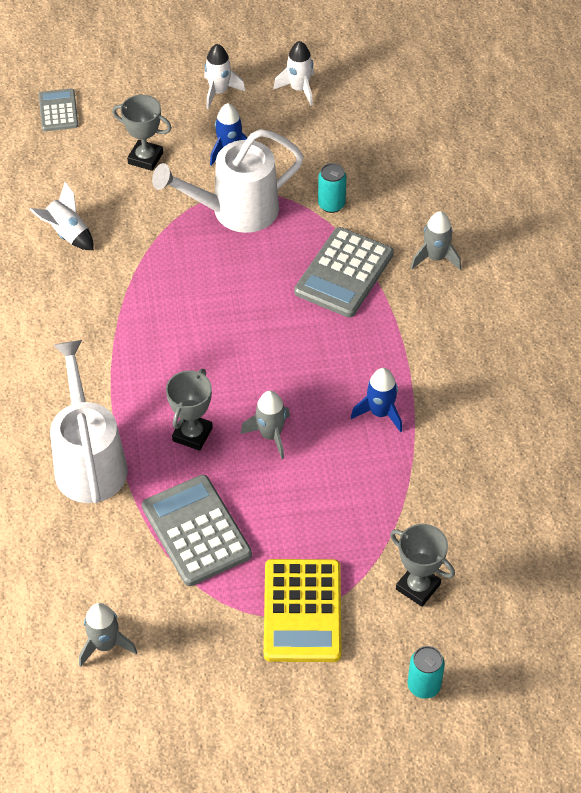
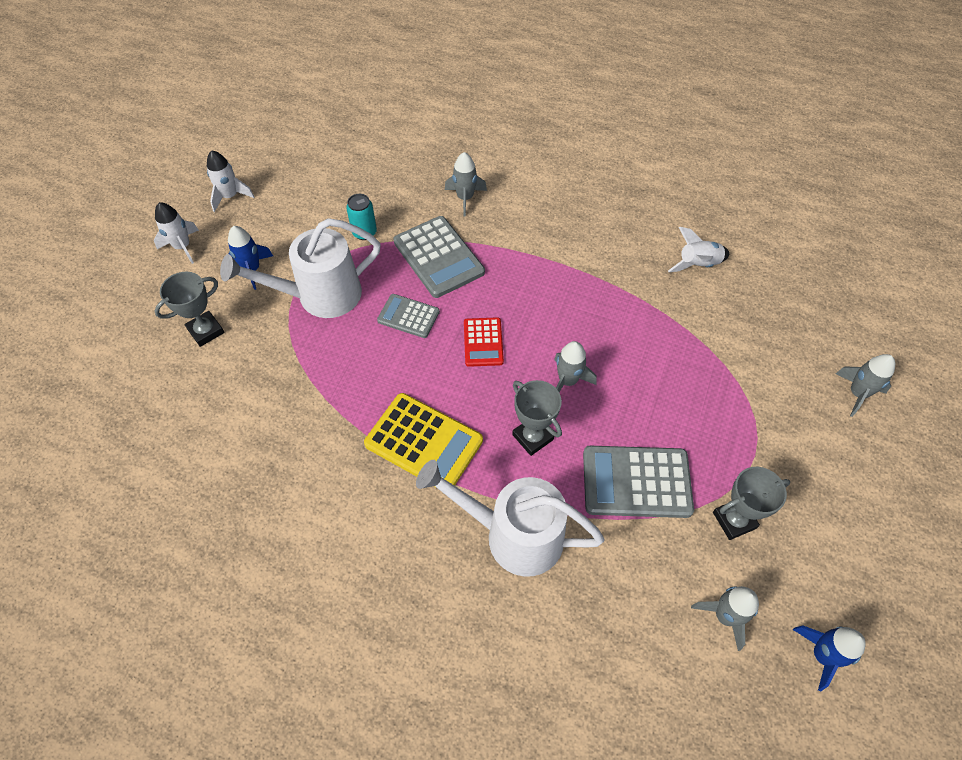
camera: 60 degrees left, 5 degrees up
(58, 111) = (87, 371): grey calculator -> grey calculator (408, 316)
(67, 234) = (239, 431): white rocket -> white rocket (698, 265)
(235, 211) = (319, 296): white watering can -> white watering can turned 60 degrees clockwise
(269, 353) = (483, 342): none -> red calculator
(302, 611) = (754, 442): yellow calculator -> yellow calculator (423, 442)
(380, 413) = (589, 299): blue rocket -> blue rocket (822, 655)
(418, 587) = (765, 354): grey trophy -> grey trophy (734, 520)
(424, 685) = (857, 393): turquoise can -> grey rocket

